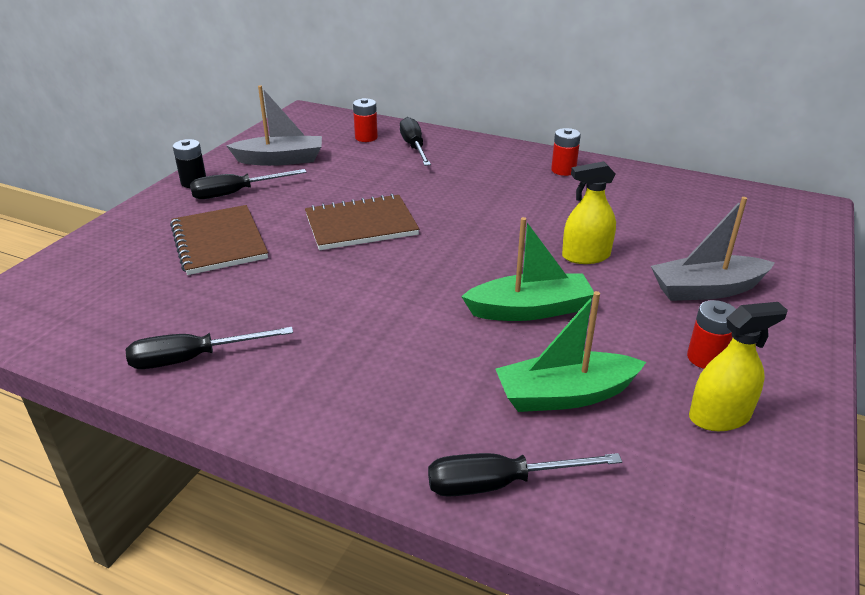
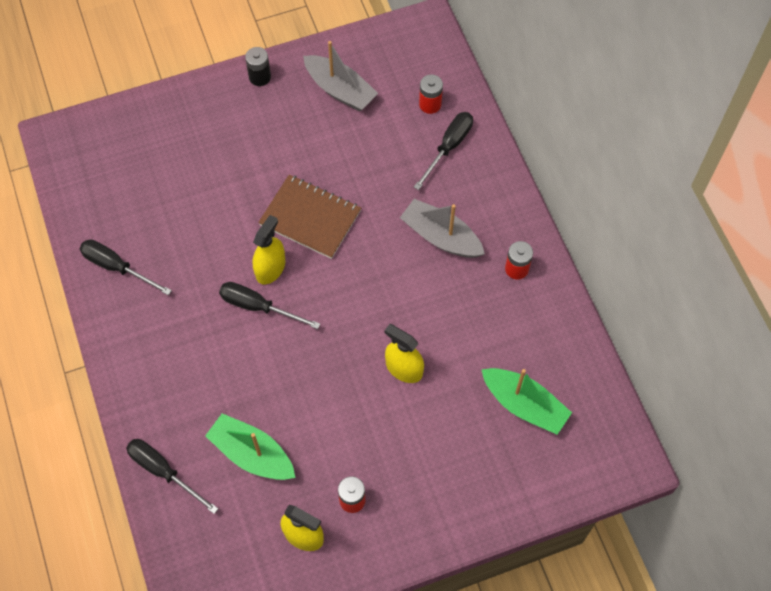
camera: 45 degrees right, 30 degrees up
(219, 242) = (215, 166): brown notebook -> none
(236, 193) = (273, 114): black screwdriver -> black screwdriver (258, 307)
(371, 268) = (270, 268): none -> yellow spray bottle
(529, 310) = (312, 382): green boat -> green boat (524, 405)
(706, 289) = (431, 460): grey boat -> grey boat (441, 237)

